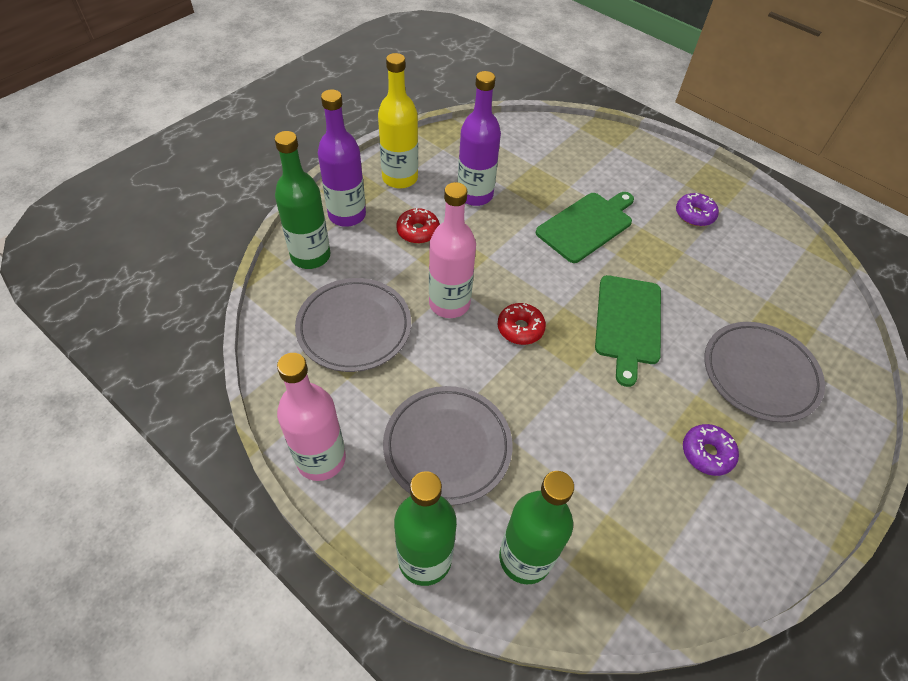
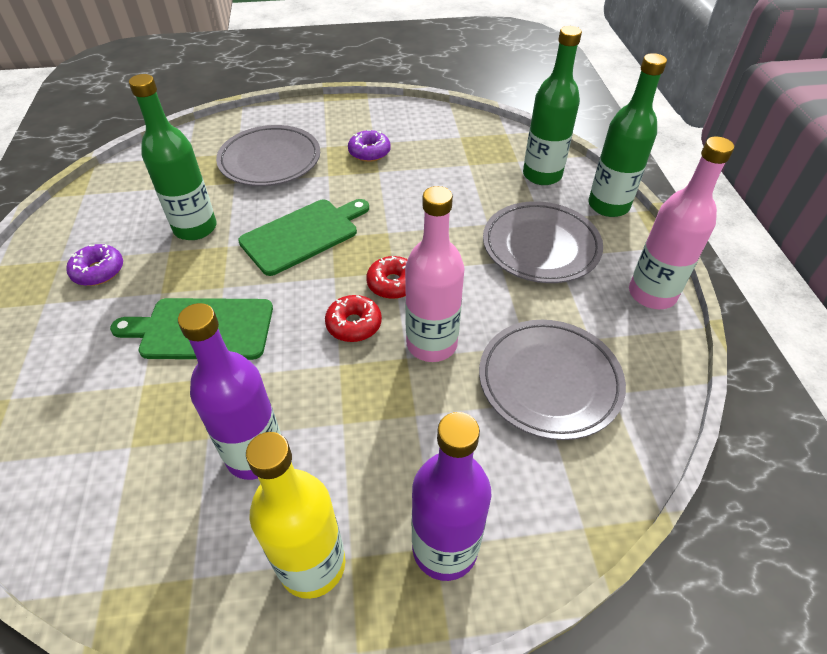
camera: 135 degrees left, 5 degrees down
(310, 256) = (541, 511): green bottle -> green bottle (195, 228)
(418, 231) = (378, 451): red donut -> red donut (354, 324)

